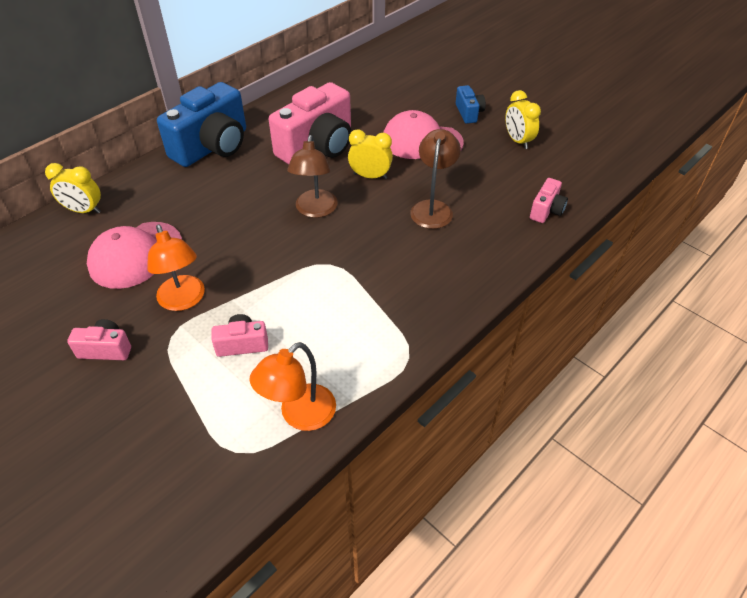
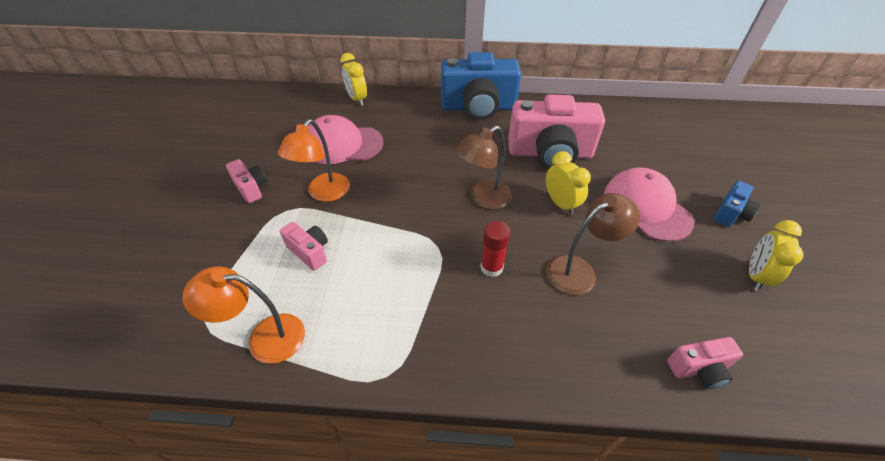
camera: 50 degrees right, 0 degrees up
(382, 248) = (491, 267): none -> red glue stick

